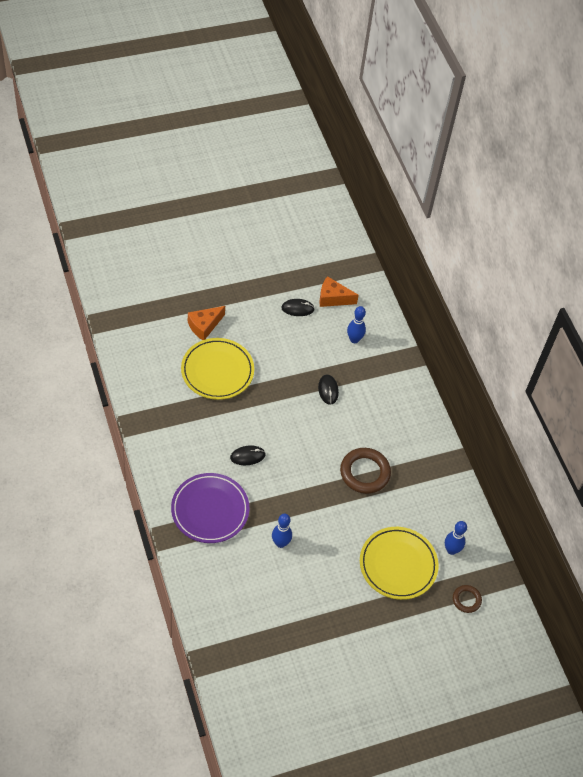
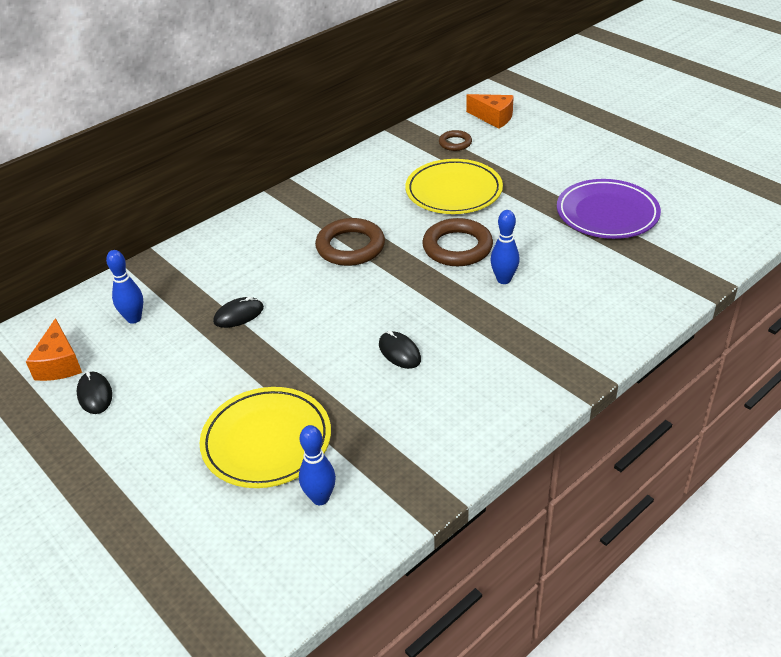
camera: 105 degrees left, 15 degrees down
(204, 326) = (179, 495): orange cheese -> orange cheese (493, 118)
(210, 510) = (511, 356): purple plate -> purple plate (607, 214)
(329, 534) = (457, 247): none -> brown ring
(451, 550) = (405, 165): blue bowling pin -> blue bowling pin (320, 498)

